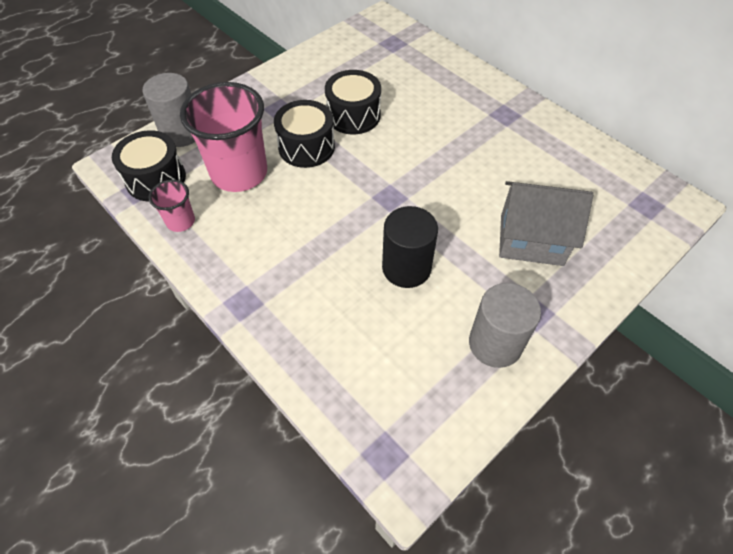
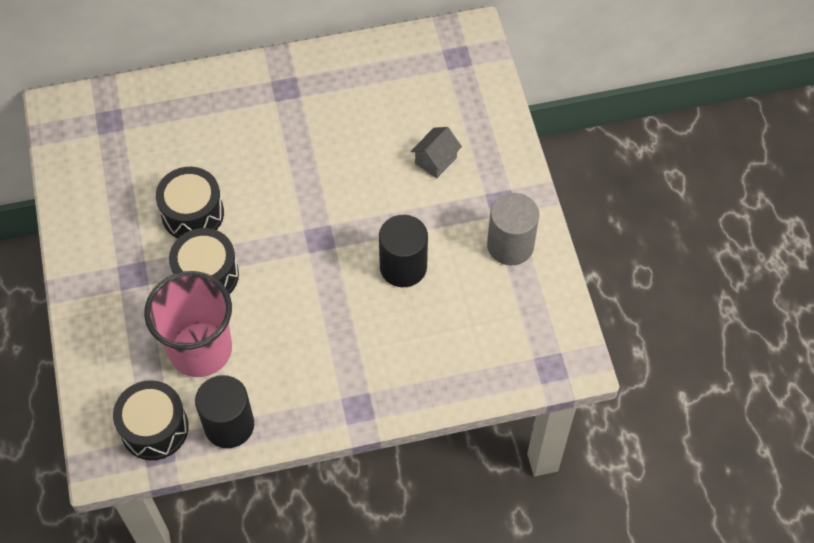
camera: 60 degrees left, 5 degrees up
(180, 221) = (229, 425): pink cup -> black cylinder
(181, 133) = (102, 380): grey cylinder -> none
(531, 239) = (435, 160): grey house -> grey house, size x0.54

